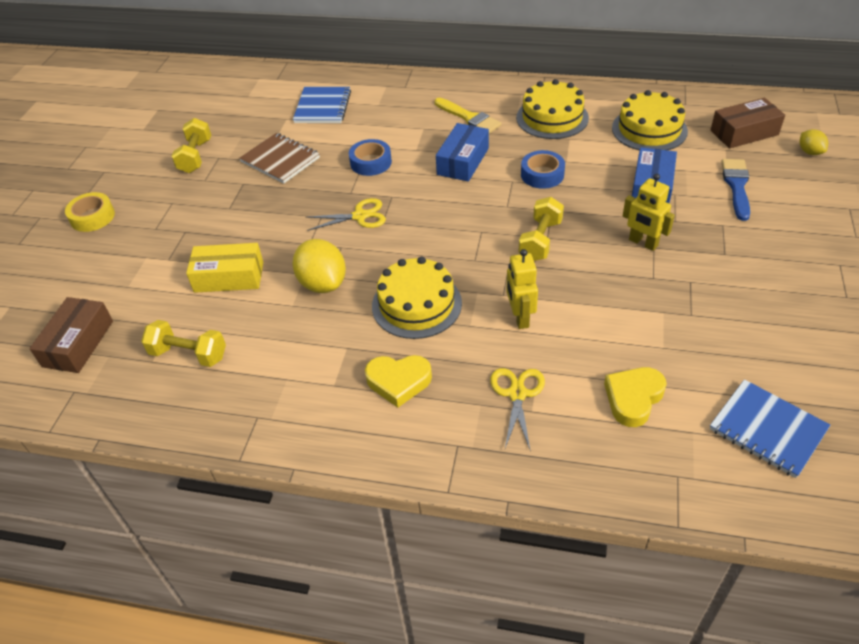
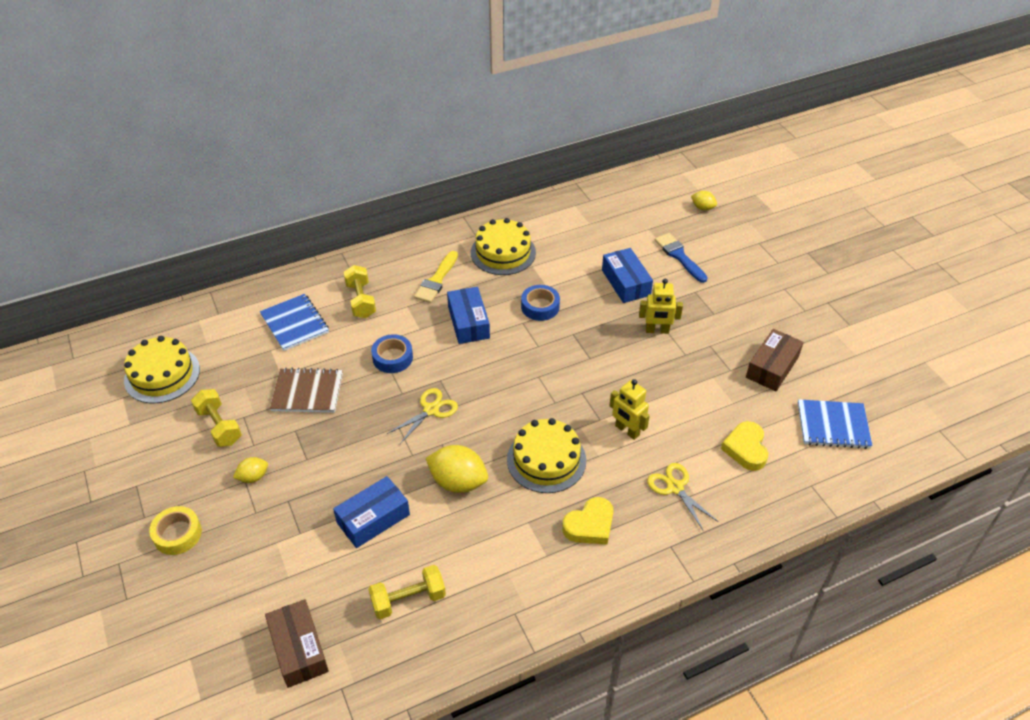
camera: 40 degrees left, 0 degrees up
(180, 203) = (253, 477): none -> yellow lemon
(229, 277) = (373, 518): yellow box -> blue box
(469, 118) = (436, 280): yellow brush -> yellow brush turned 105 degrees clockwise
(540, 240) = (587, 363): yellow dumbbell -> yellow dumbbell (361, 300)
(649, 129) = (583, 233): yellow cake -> yellow cake (162, 375)
(744, 133) = (649, 209): brown box -> brown box (772, 367)

